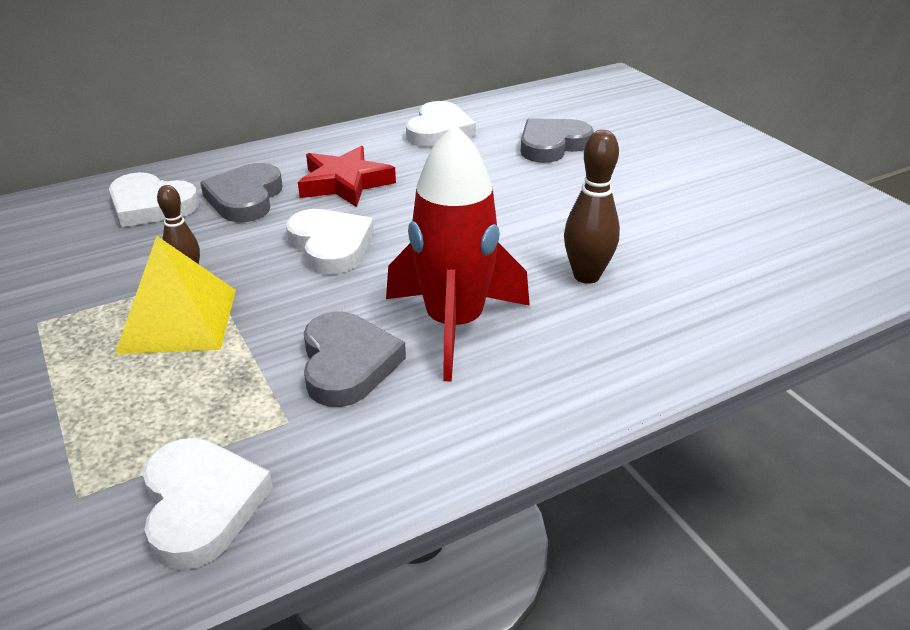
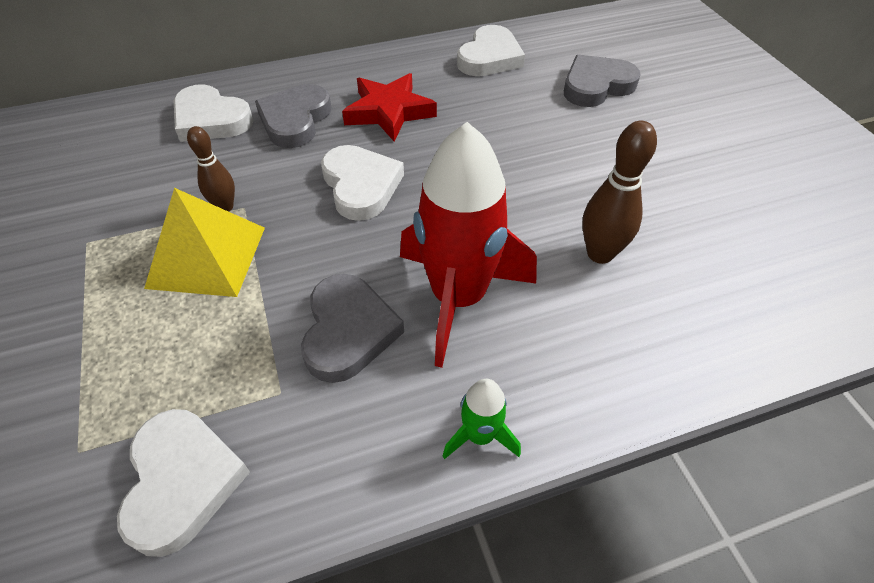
camera: 10 degrees right, 15 degrees up
(502, 429) = (480, 436): none -> green rocket

